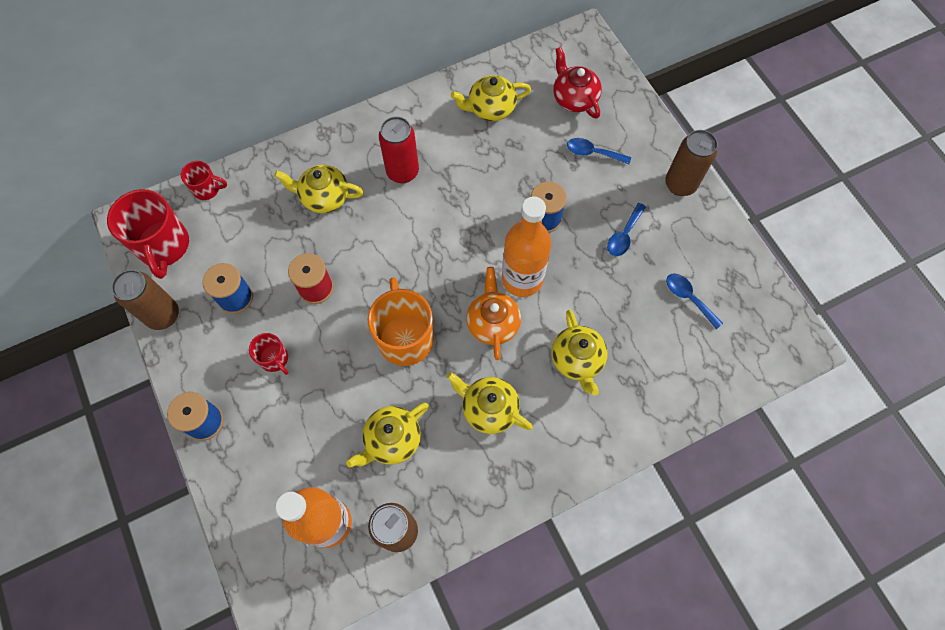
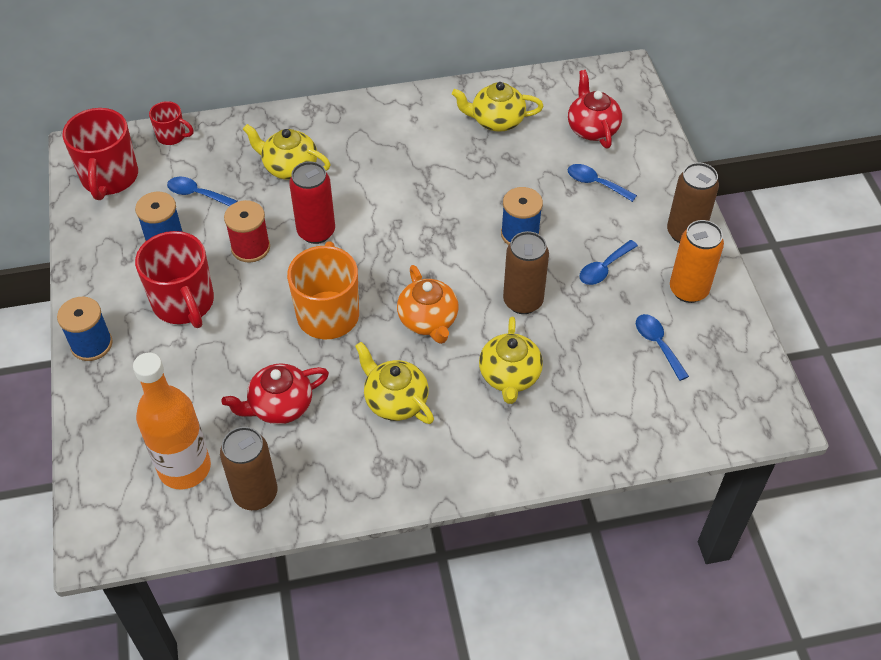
camera: 15 degrees right, 15 degrees down
(163, 315) = (86, 239): brown can -> brown can (523, 301)
(249, 244) = (197, 194): none -> blue spoon
(274, 359) = (184, 303): red mug -> red mug, size x1.92
(392, 440) = (280, 406): yellow teapot -> red teapot
(402, 172) = (380, 160): red can -> red can (316, 232)
(493, 323) = (428, 320): orange teapot -> orange teapot turned 150 degrees clockwise
(522, 279) = (475, 286): orange bottle -> none
(698, 239) = (688, 290): none -> orange can

